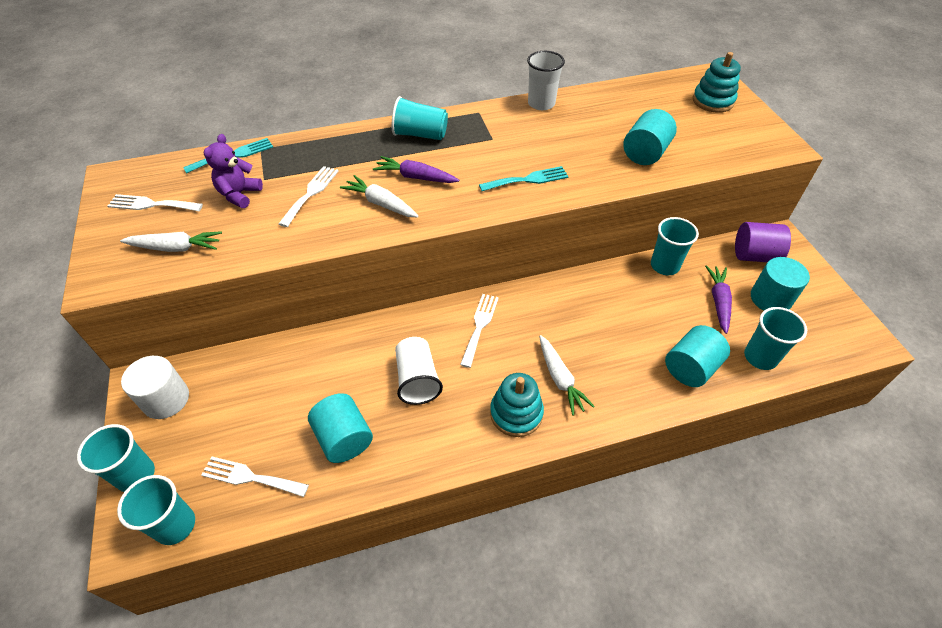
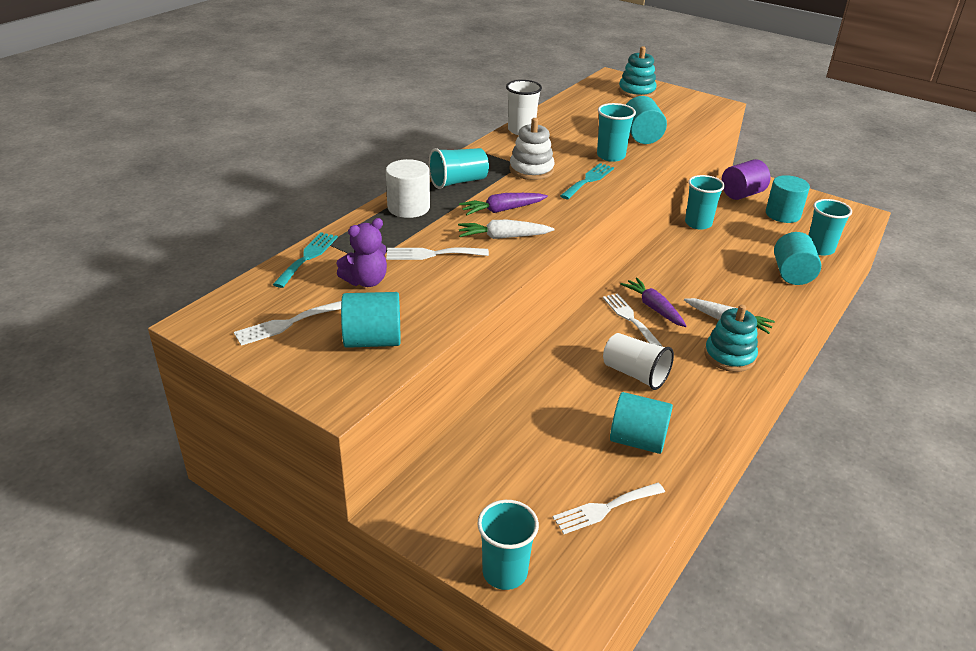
camera: 40 degrees left, 15 degrees down
(166, 399) = (446, 507): white cylinder -> white cylinder (408, 207)
(175, 525) = (594, 578): turquoise cup -> turquoise cup (611, 156)
(176, 248) = (373, 341): white carrot -> turquoise cylinder
(239, 195) = (366, 281): purple teddy bear -> purple teddy bear turned 105 degrees counterclockwise
(311, 193) = (432, 254): white fork -> white fork turned 75 degrees counterclockwise
(493, 148) = (531, 170): none -> white stacking toy
(718, 301) = (757, 229): purple carrot -> purple carrot (653, 308)

